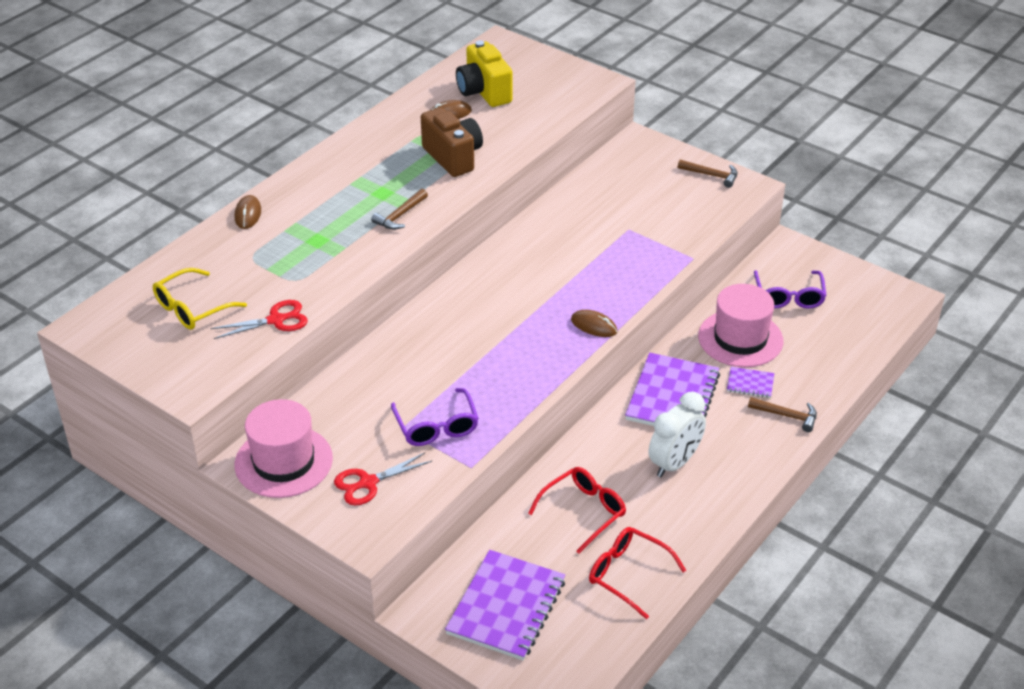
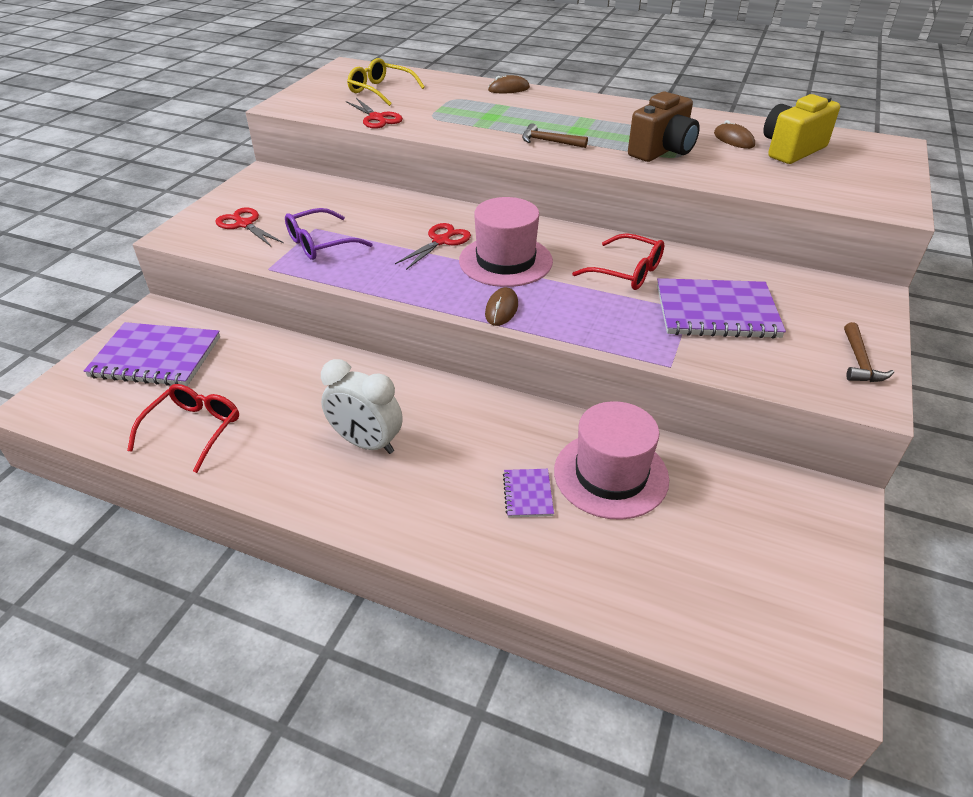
camera: 75 degrees right, 0 degrees up
(283, 461) = (267, 187): pink hat -> pink hat (505, 261)
(467, 343) = (441, 241): none -> red scissors
(583, 512) = (282, 386): red glasses -> red glasses (627, 272)
(672, 397) = (477, 427): purple notebook -> purple notebook (716, 311)
(787, 416) = (479, 539): brown hammer -> none
(789, 296) = (727, 515): purple glasses -> none

